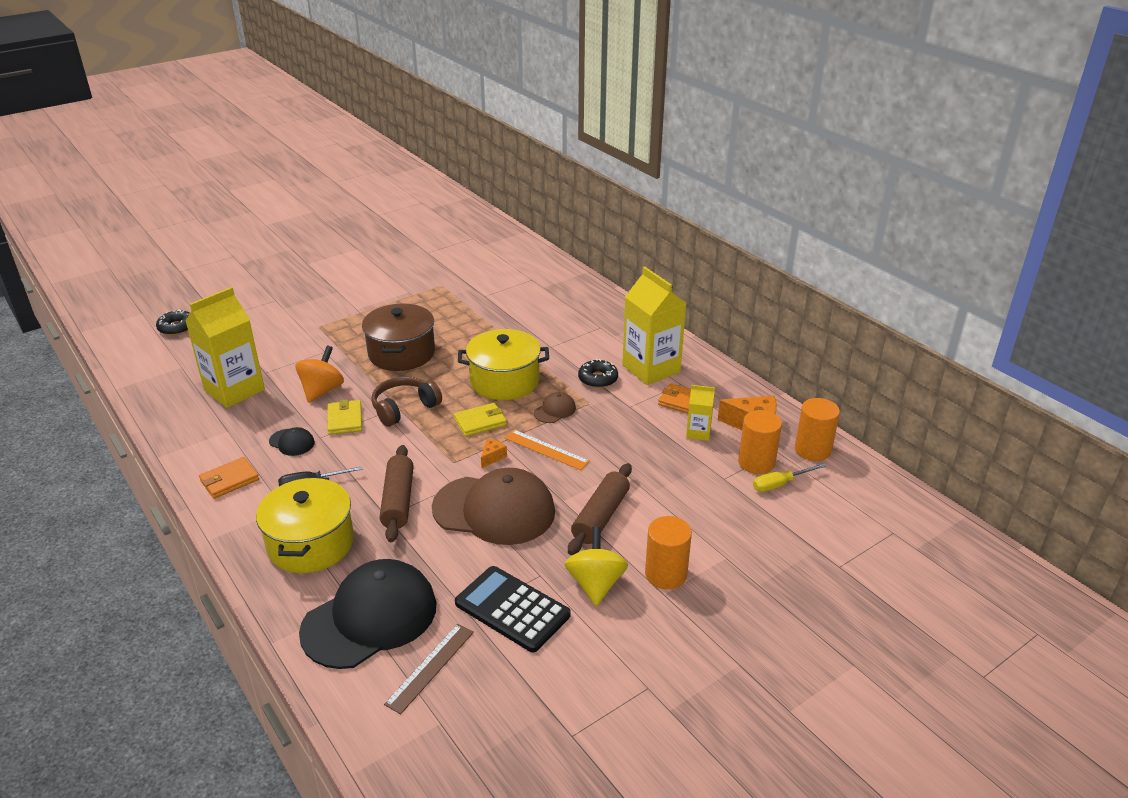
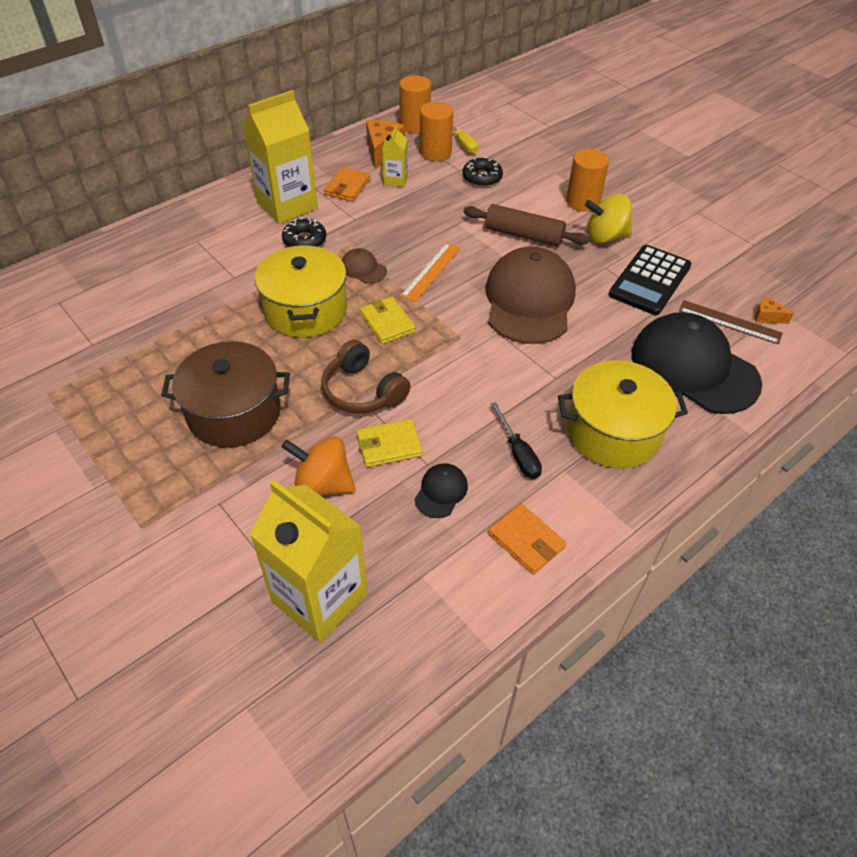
camera: 95 degrees left, 15 degrees up
(177, 328) = (101, 769): black donut -> black donut (482, 177)
(398, 501) = (531, 372): brown rolling pin -> none
(492, 457) = (448, 308): orange cheese -> orange cheese (767, 317)

